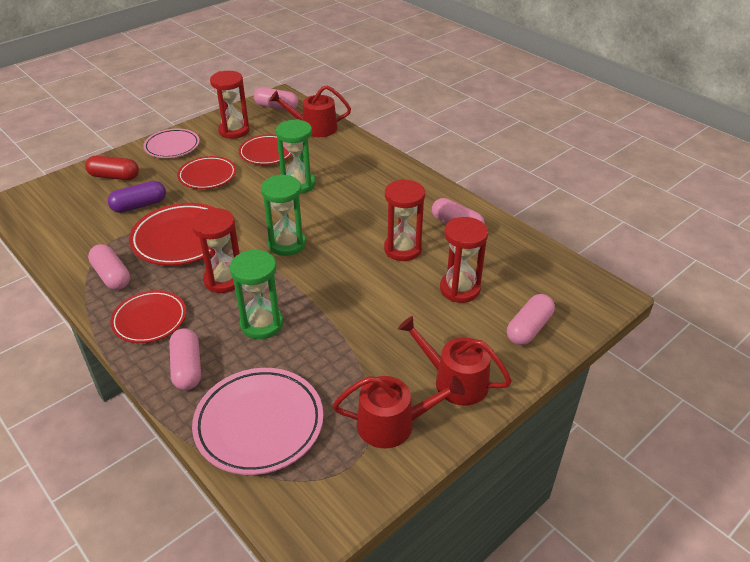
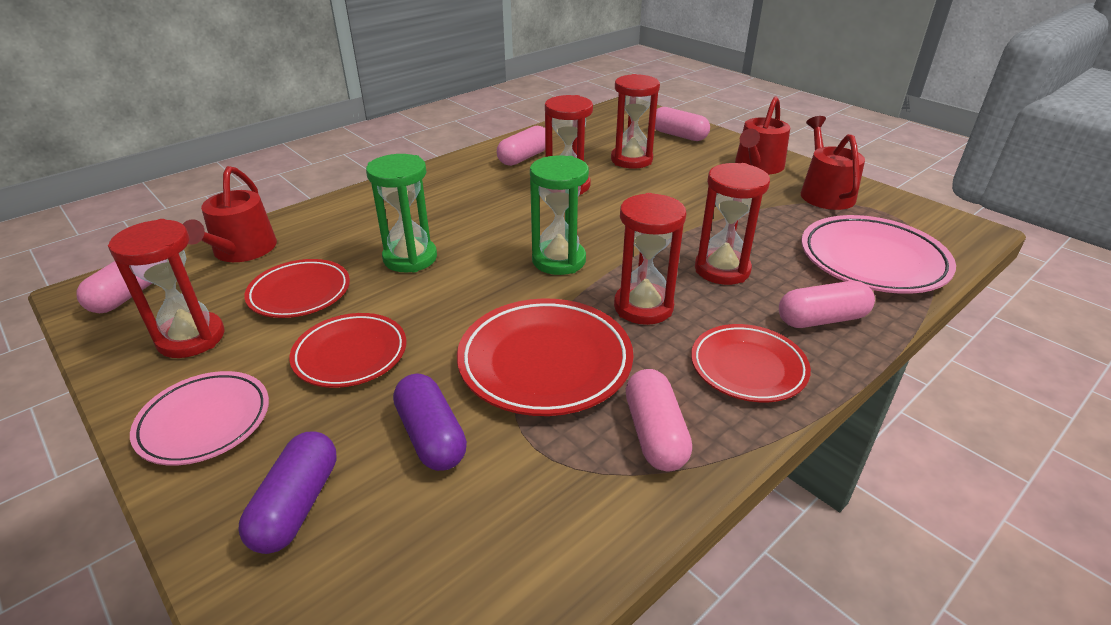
camera: 90 degrees left, 5 degrees down
(112, 276) = (655, 434): pink capsule -> pink capsule turned 60 degrees counterclockwise
(114, 176) = (297, 505): red capsule -> purple capsule
(262, 324) = (722, 270): green hourglass -> red hourglass

